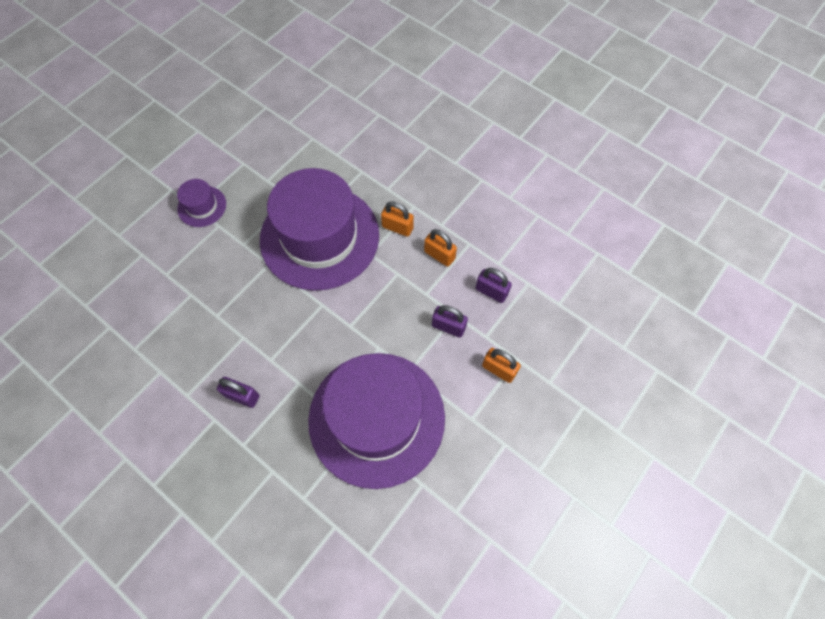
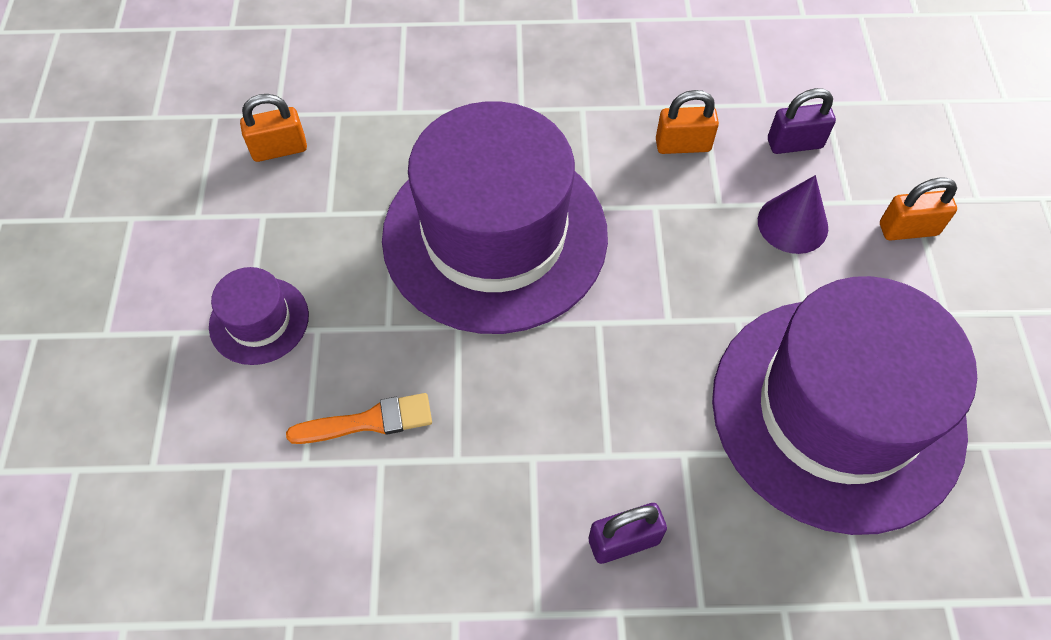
camera: 40 degrees left, 5 degrees down
(201, 276) = (369, 421): none -> orange brush
(397, 227) = (590, 148): orange padlock -> orange padlock (279, 149)
(448, 326) = (792, 224): purple padlock -> purple cone

